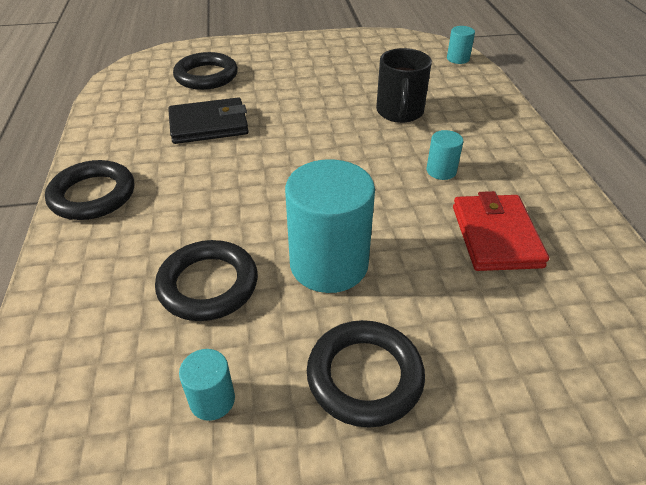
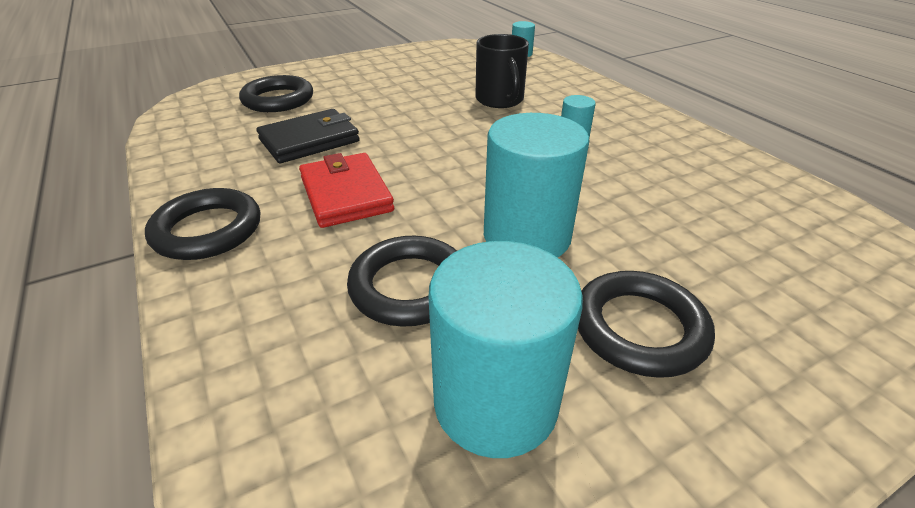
camera: 20 degrees left, 5 degrees down
(212, 400) = (495, 402): turquoise cylinder -> turquoise cylinder, size x2.17
(496, 236) = (661, 179): red wallet -> red wallet (346, 194)

